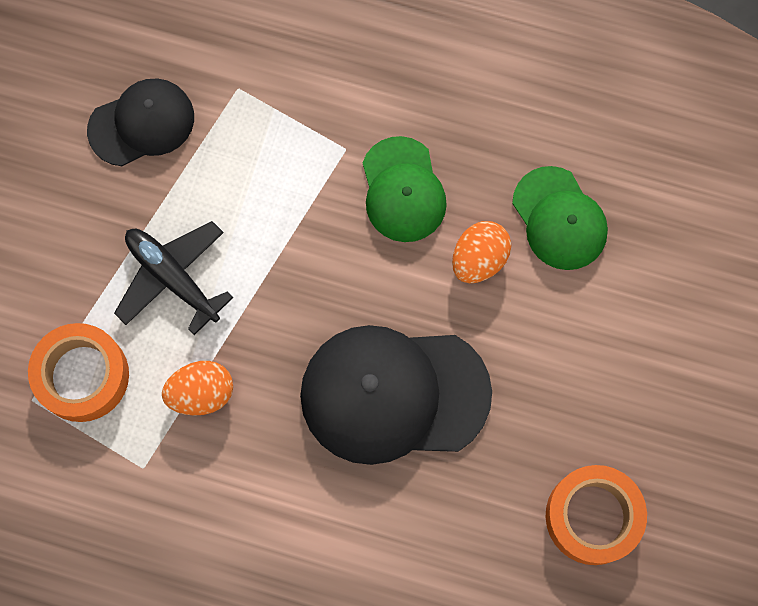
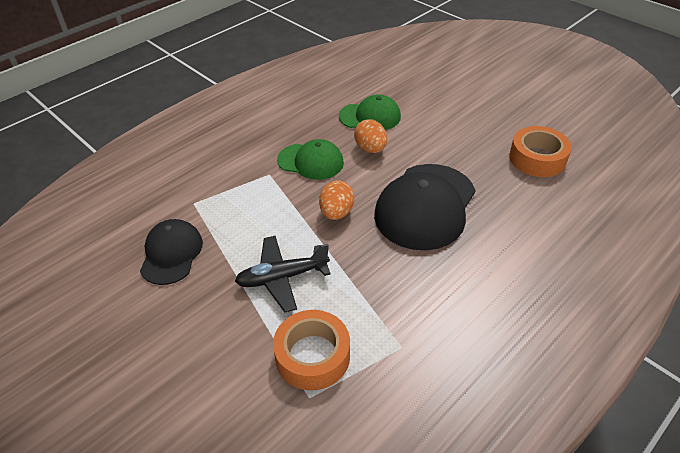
camera: 60 degrees left, 30 degrees down
(201, 393) = (369, 293): orange egg -> orange egg (336, 213)

